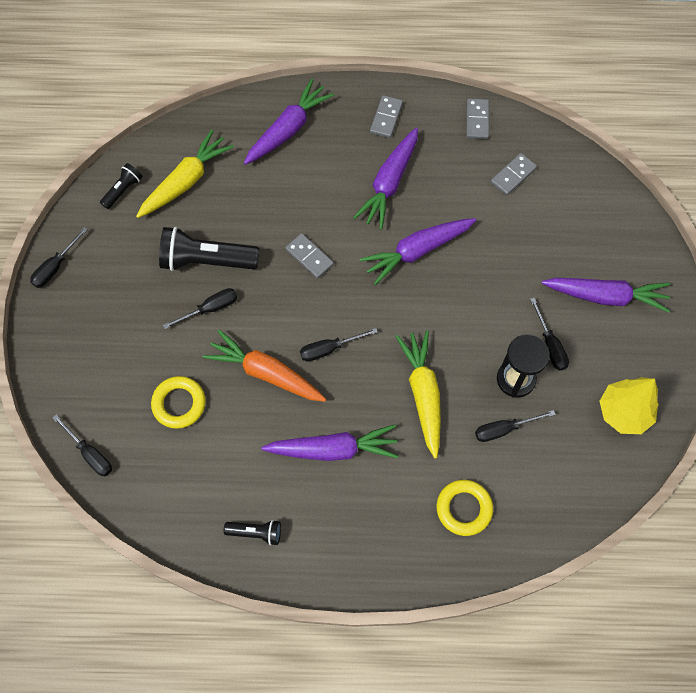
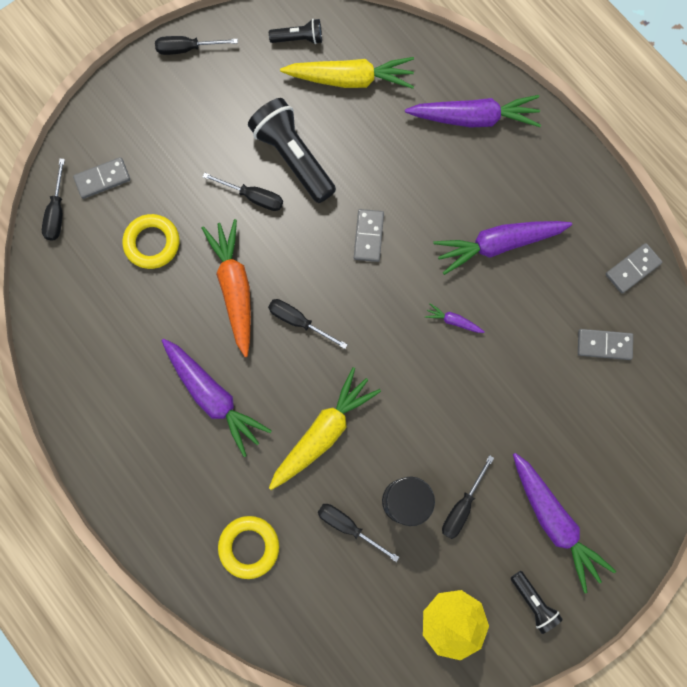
camera: 50 degrees right, 10 degrees up
(256, 533) = (95, 393): black flashlight -> black flashlight (533, 601)
(386, 118) = (561, 189): grey domino -> grey domino (102, 179)
(417, 251) = (453, 321): purple carrot -> purple carrot, size x0.43

